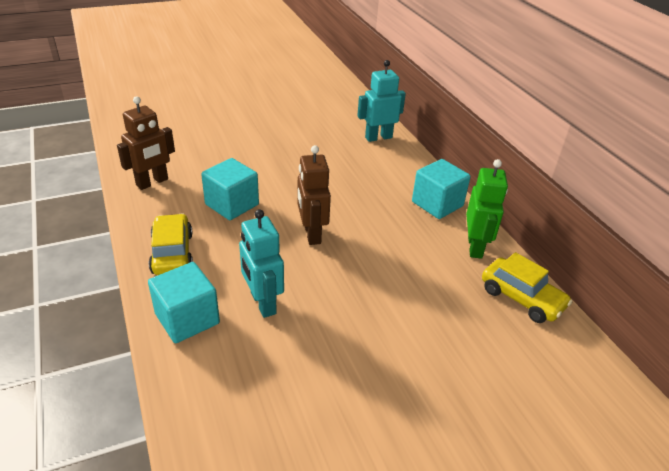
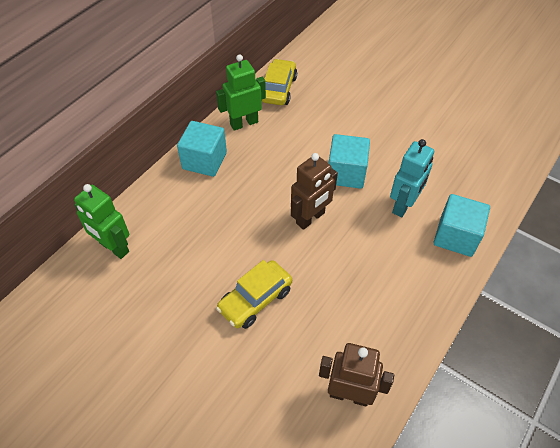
camera: 120 degrees left, 15 degrees up
(172, 253) = (415, 294): yellow car -> yellow car (255, 300)
(232, 204) = (322, 297): turquoise cube -> turquoise cube (346, 173)
(378, 137) = (114, 247): turquoise robot -> green robot

